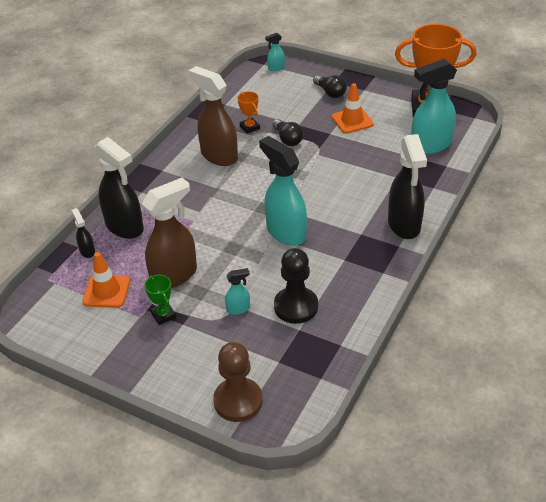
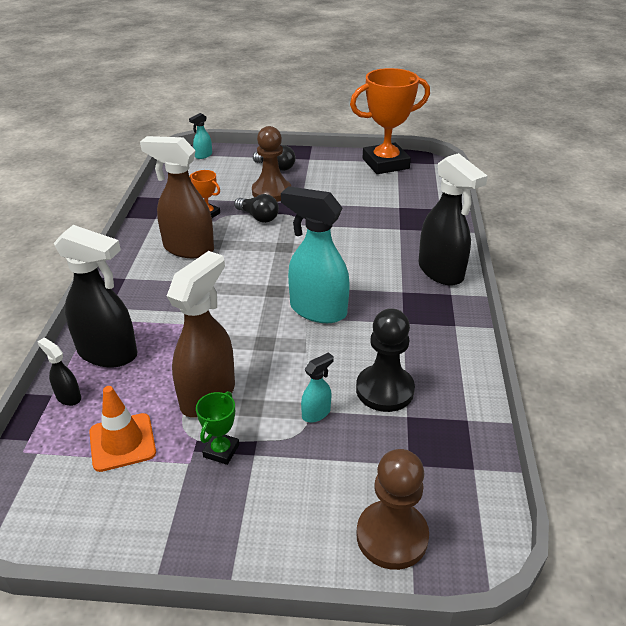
camera: 25 degrees left, 5 degrees down
(163, 315) = (221, 451): green trophy -> green trophy turned 75 degrees clockwise
(312, 117) = (271, 192): none -> brown pawn
(352, 121) = (316, 187): orange traffic cone -> none
(430, 145) = (411, 194): turquoise spray bottle -> none

